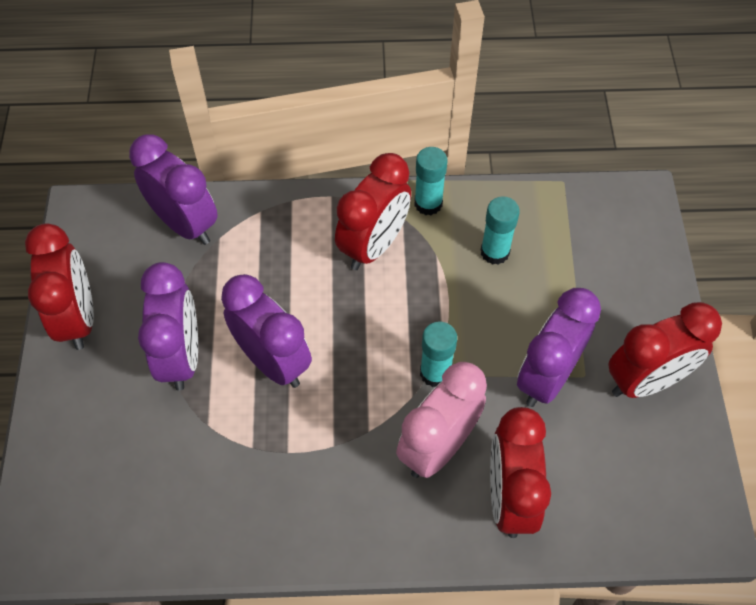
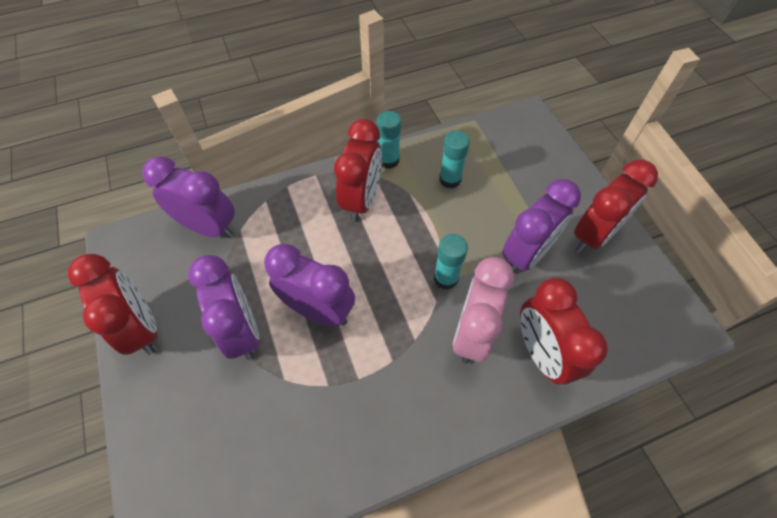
camera: 20 degrees left, 0 degrees up
(547, 377) = (526, 255): purple clock -> purple clock turned 150 degrees counterclockwise

